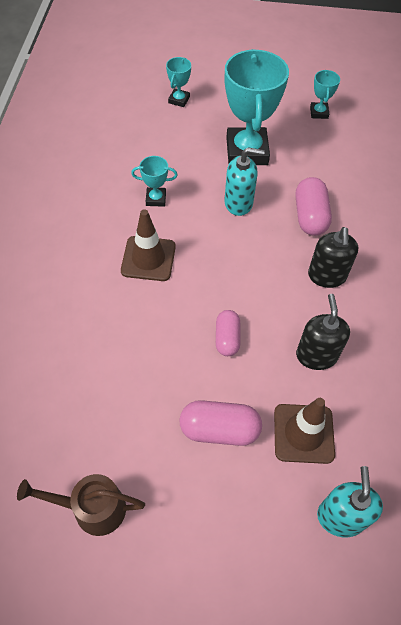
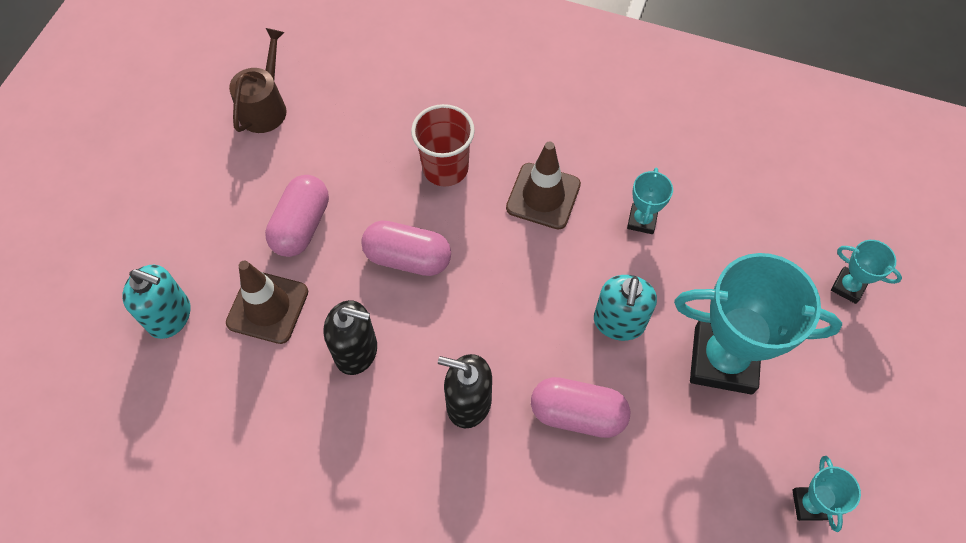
camera: 105 degrees right, 5 degrees up
(135, 330) = (445, 168): none -> red cup
(227, 338) = (408, 258): pink capsule -> pink capsule, size x1.51
(319, 112) = (809, 504): turquoise trophy -> turquoise trophy turned 75 degrees clockwise

